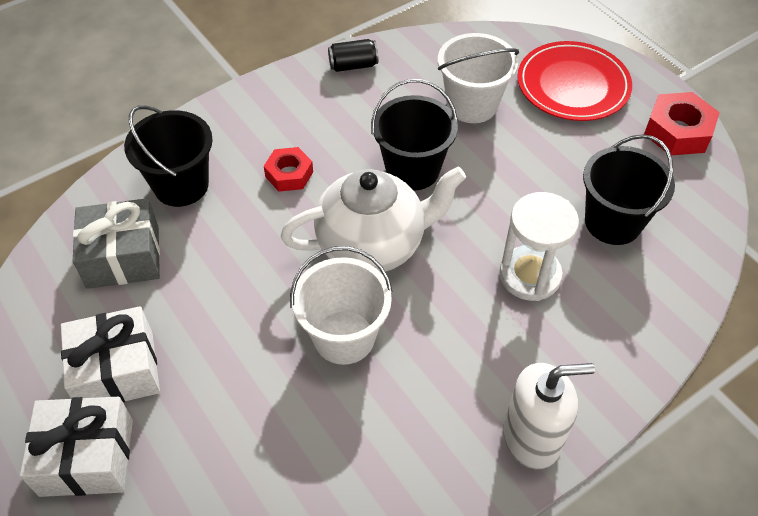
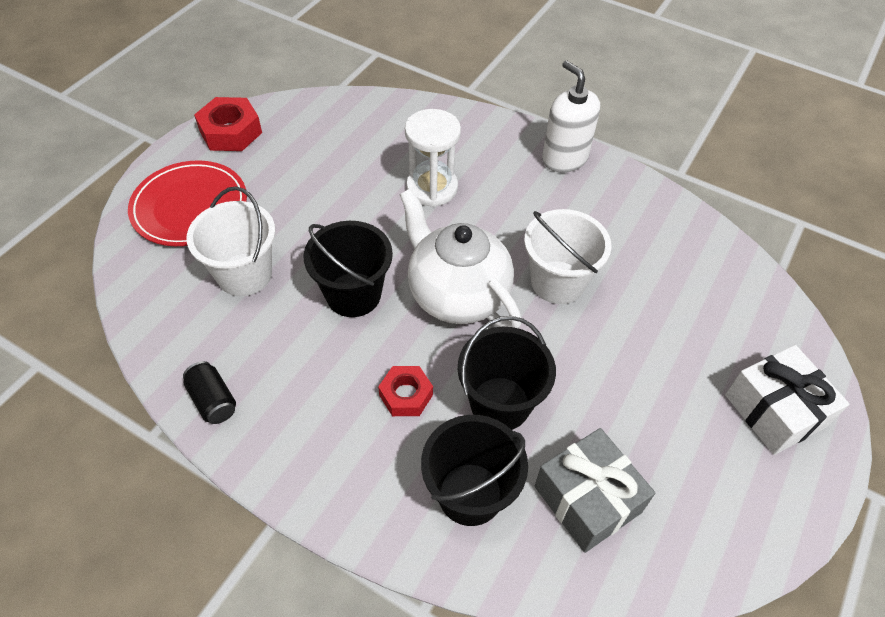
camera: 115 degrees left, 0 degrees up
(117, 370) = (696, 432): white gift -> none
(613, 222) = (353, 152): black bucket -> black bucket (500, 403)

